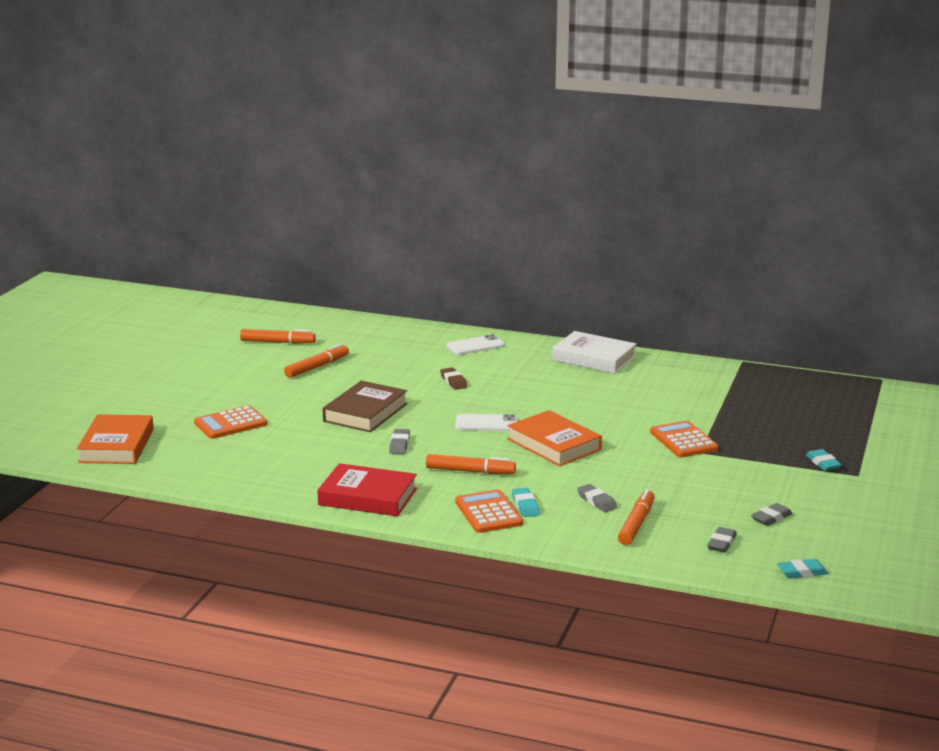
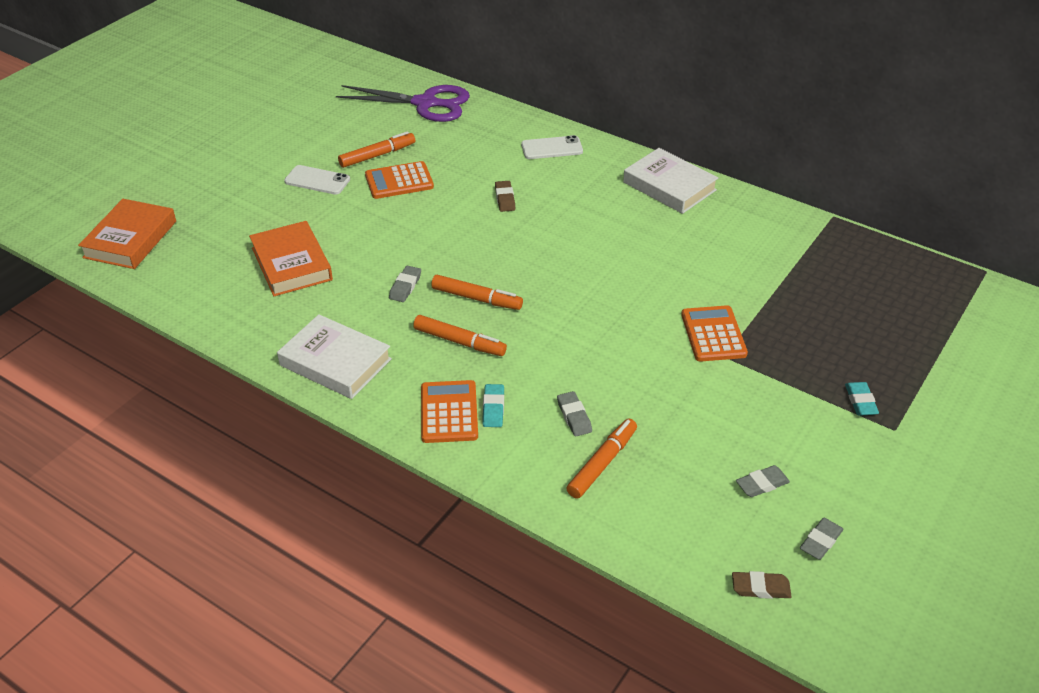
camera: 15 degrees right, 20 degrees up
(230, 423) = (253, 225): orange calculator -> orange calculator (399, 181)
(277, 342) = (356, 113): orange marker -> orange marker (476, 298)
(339, 329) = (425, 103): none -> purple scissors
(365, 412) = (393, 231): brown book -> none
(367, 497) = (335, 362): red book -> white book
(486, 423) = (510, 269): white phone -> white phone (317, 180)
(554, 444) = (567, 315): orange book -> orange book (292, 264)
(721, 543) = (686, 516): grey eraser -> grey eraser (820, 541)
(802, 572) = (760, 588): turquoise eraser -> brown eraser

